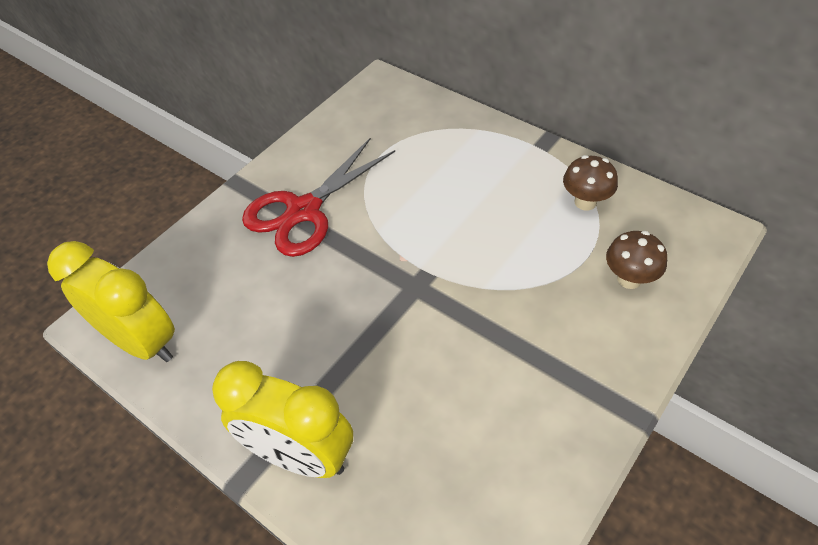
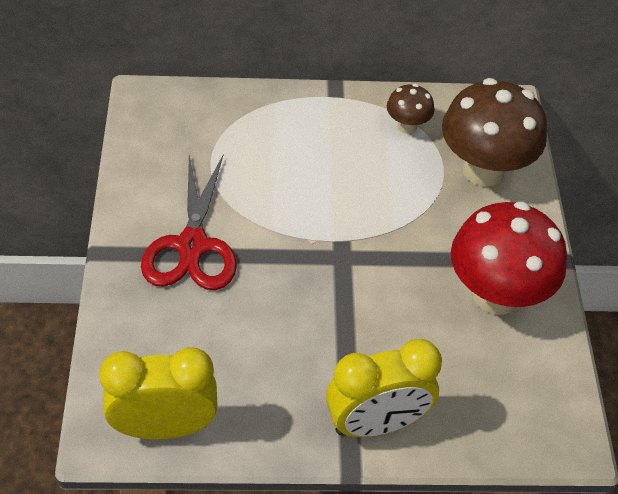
camera: 45 degrees left, 0 degrees up
(531, 407) = (496, 295): none -> red mushroom
(629, 279) = (483, 170): brown mushroom -> brown mushroom, size x2.07

